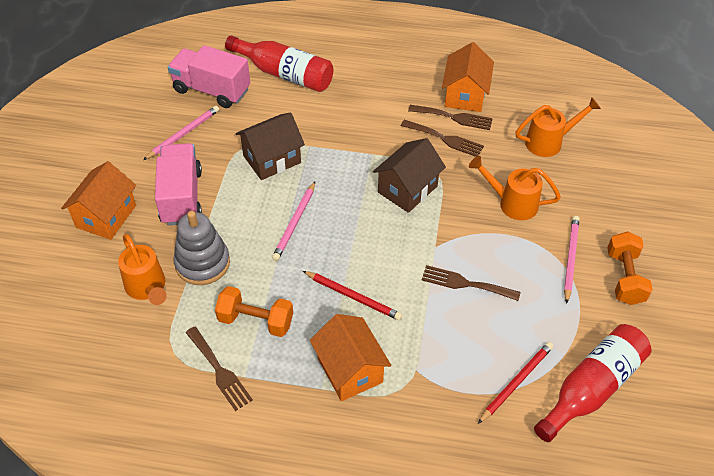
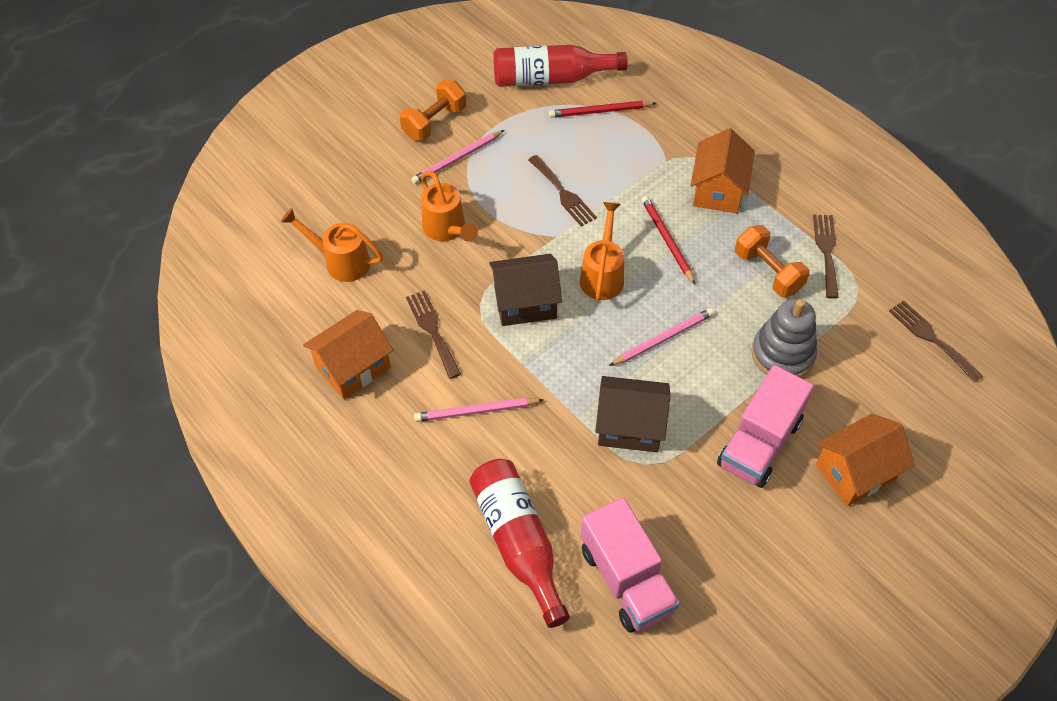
camera: 140 degrees left, 5 degrees up
(147, 287) = (851, 363): orange watering can -> orange watering can (602, 275)
(183, 134) = (705, 530): pink pencil -> pink pencil (476, 411)
(454, 117) = (396, 348): brown fork -> brown fork (931, 338)

